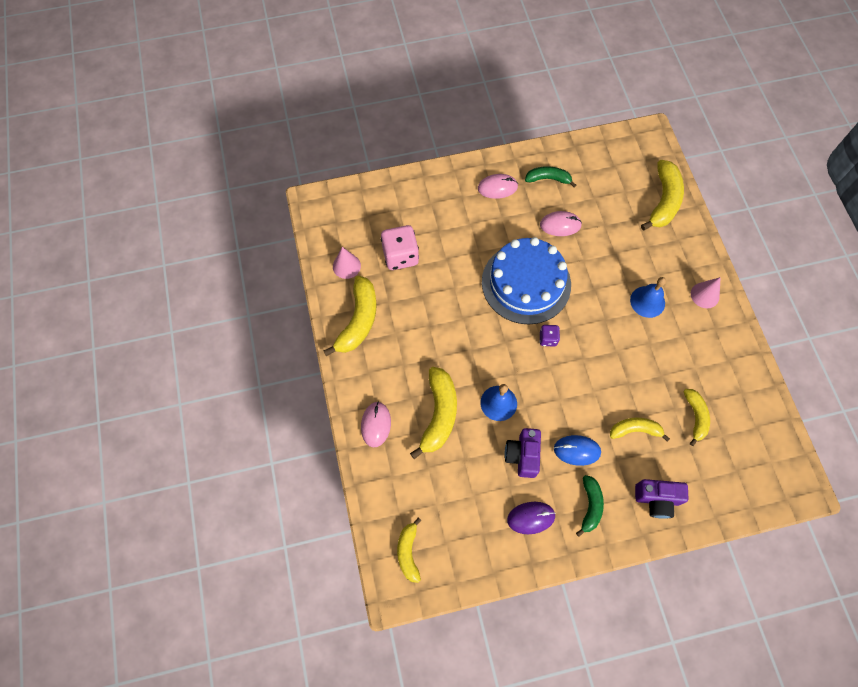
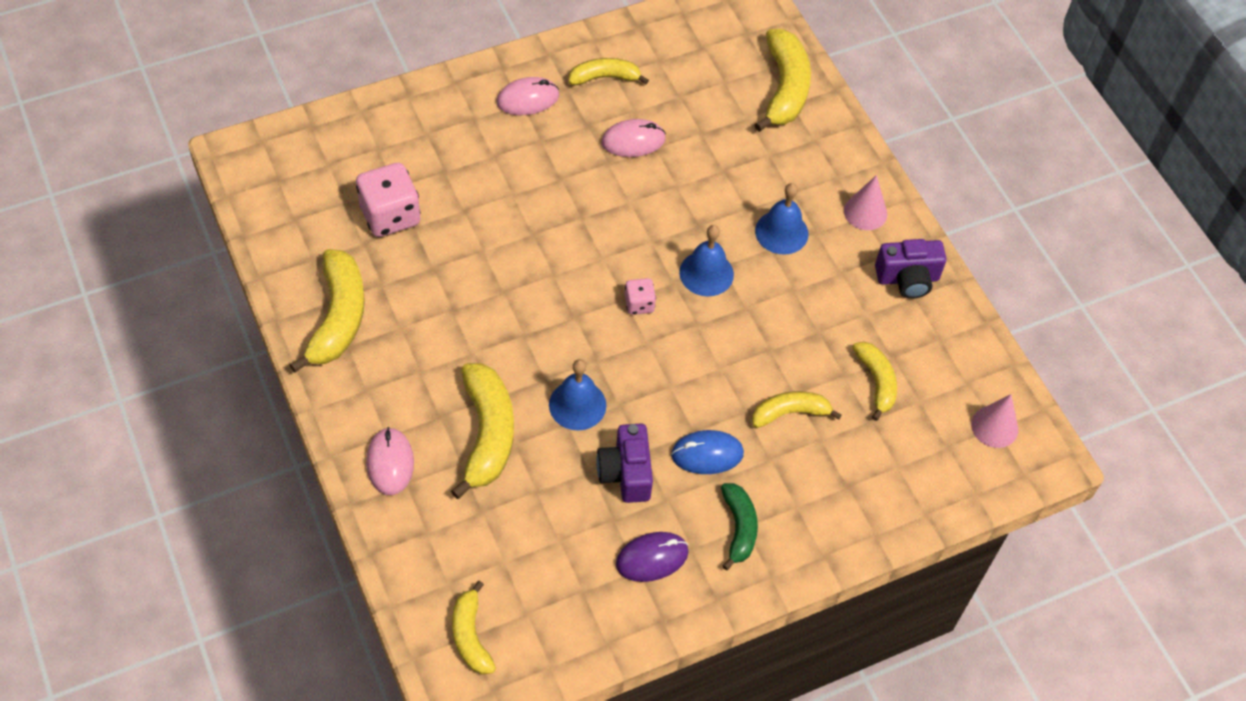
camera: 15 degrees left, 10 degrees down
(346, 266) = (306, 241): pink cone -> pink cone (994, 427)
(526, 283) = (593, 230): blue cake -> none
(548, 179) = (604, 78): green banana -> yellow banana
(548, 339) = (639, 304): purple dice -> pink dice
(594, 323) = (706, 273): none -> blue bell
(657, 499) = (836, 504): purple camera -> purple camera (907, 279)

